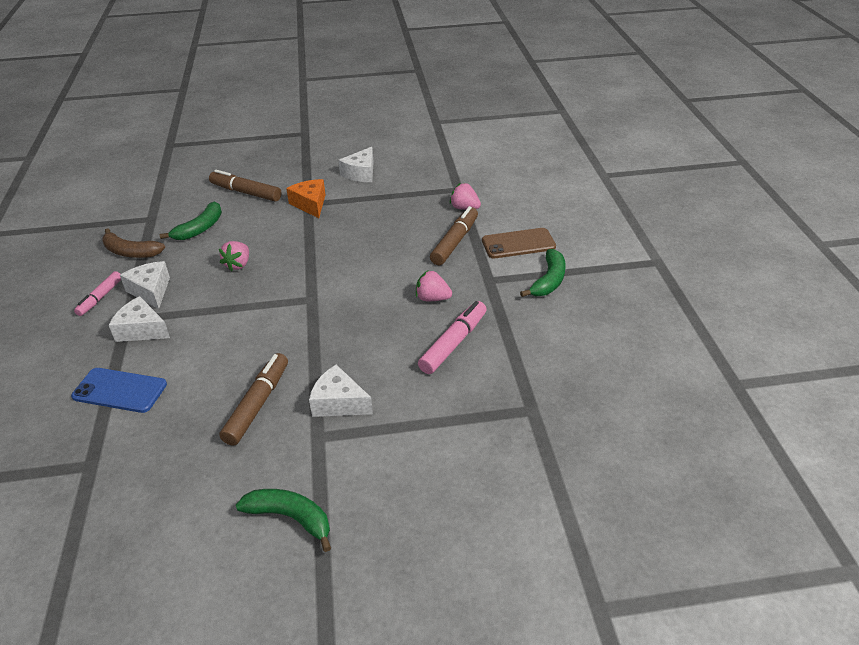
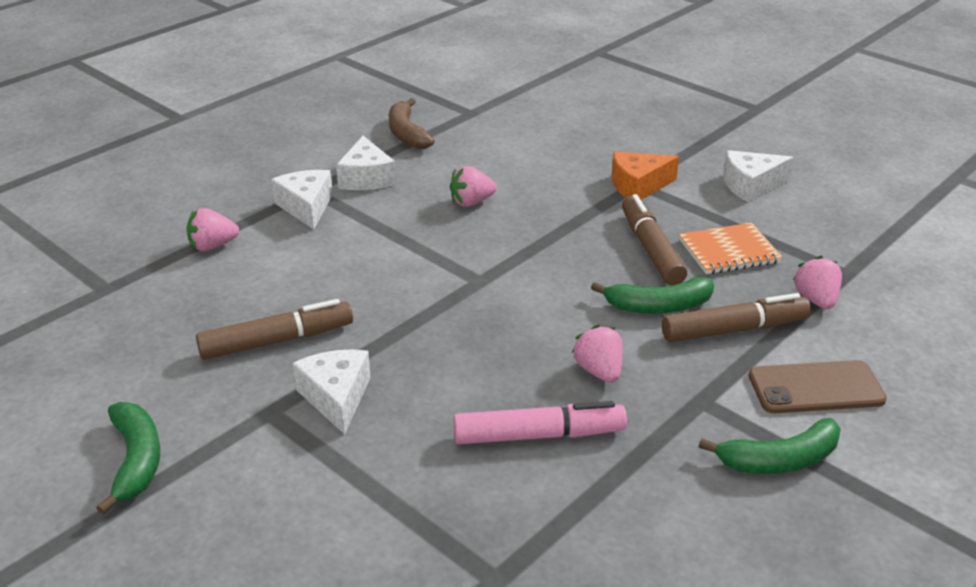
camera: 50 degrees right, 5 degrees down
(100, 298) = (323, 158): pink marker -> none
(120, 390) = (213, 246): blue phone -> pink strawberry
(151, 291) = (366, 178): white cheese -> white cheese turned 150 degrees clockwise
(200, 228) = (495, 147): green banana -> green banana (658, 306)
(246, 192) = (593, 137): brown marker -> brown marker (650, 249)
(310, 204) = (638, 186): orange cheese -> orange cheese turned 135 degrees counterclockwise
(399, 209) = (729, 251): none -> orange notebook
(518, 244) = (816, 388): brown phone -> brown phone turned 45 degrees counterclockwise

